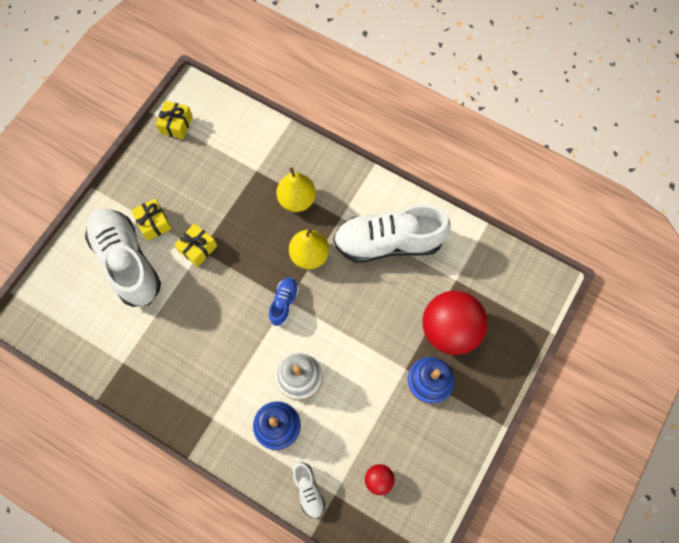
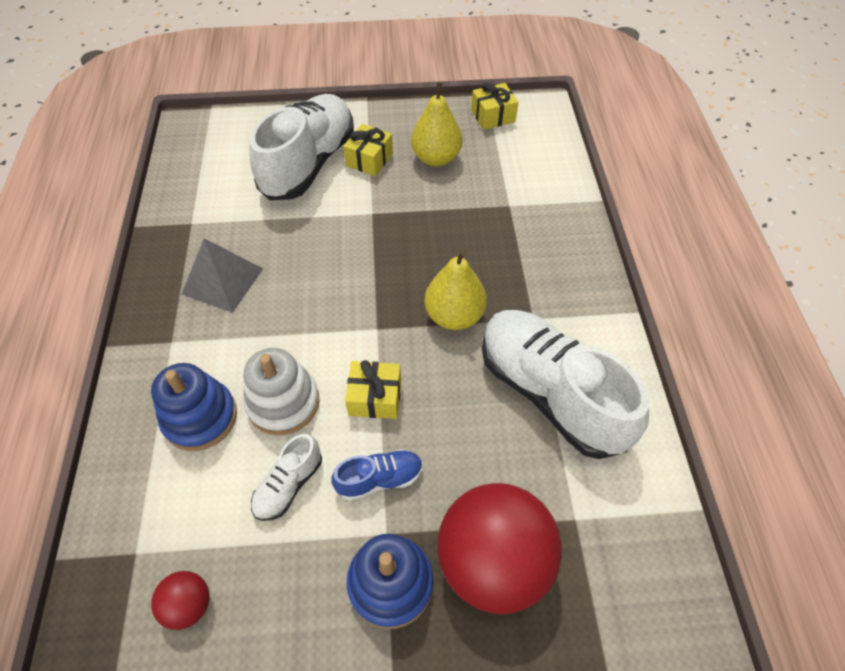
camera: 55 degrees right, 15 degrees down
(188, 367) = (223, 281): none -> grey pyramid
(198, 248) = (372, 209): yellow gift -> yellow gift (375, 397)
(284, 303) = (370, 326): blue shoe -> blue shoe (379, 479)
(297, 199) = (512, 261): yellow pear -> yellow pear (436, 158)
(308, 490) = (126, 512): white shoe -> white shoe (289, 485)

